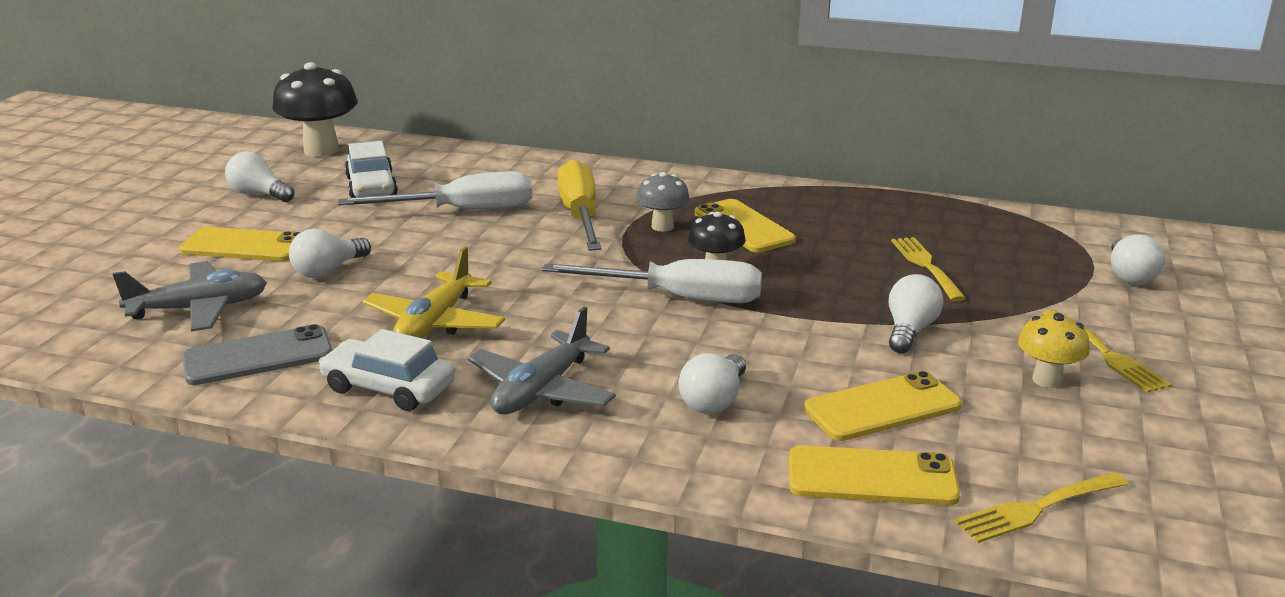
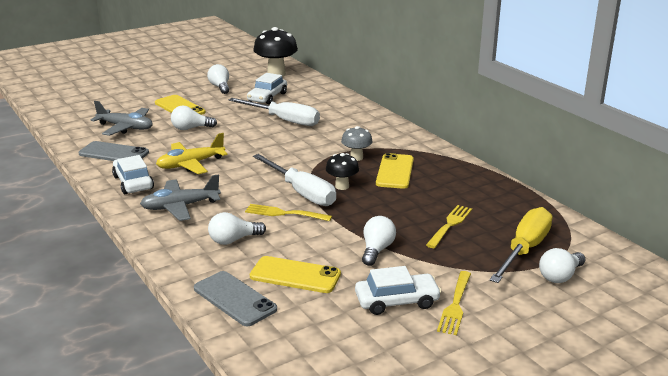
camera: 40 degrees right, 0 degrees up
(580, 216) = (329, 140): yellow screwdriver -> yellow screwdriver (524, 250)
(872, 477) = (234, 299): yellow phone -> grey phone
(909, 330) = (376, 250): white light bulb -> white light bulb turned 45 degrees counterclockwise
(1038, 508) = (276, 346): yellow fork -> yellow fork (285, 213)
(1047, 380) = (397, 301): yellow mushroom -> white car

